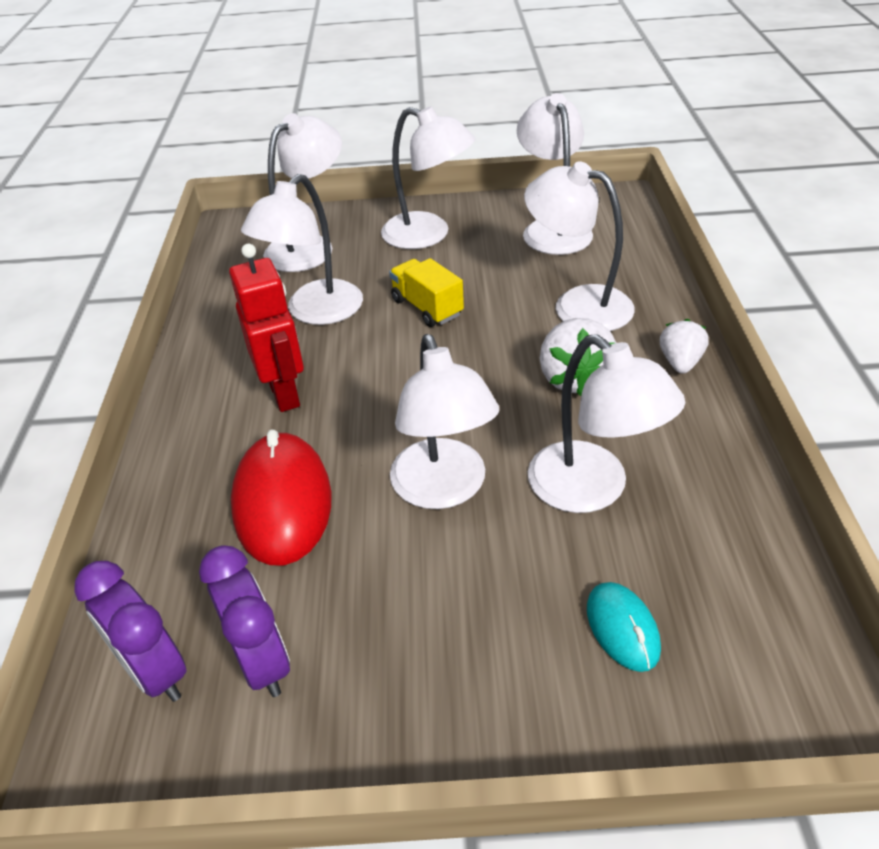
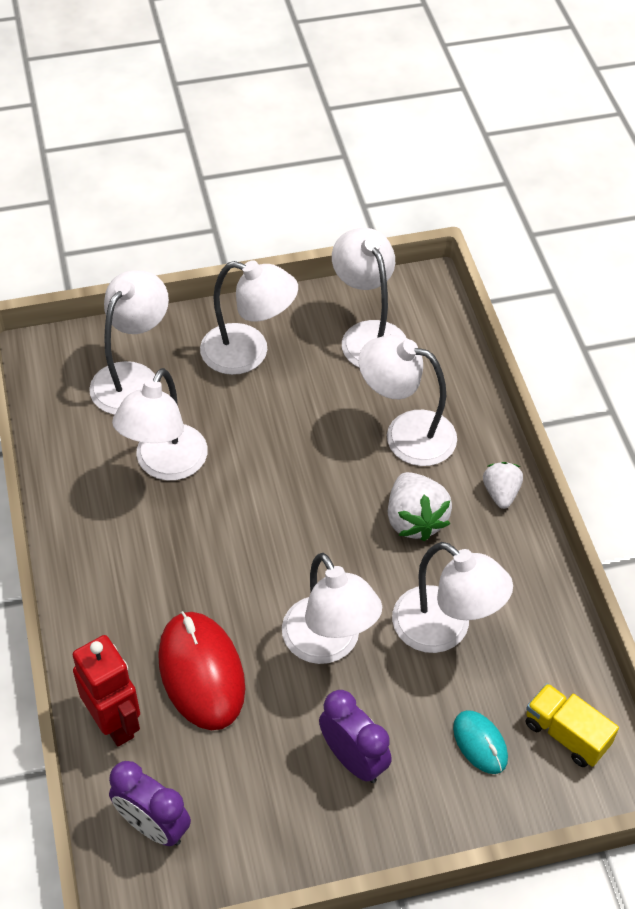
camera: 15 degrees left, 10 degrees up
(262, 661) = (229, 806): purple clock -> purple clock (353, 759)
(285, 394) = (167, 563): red robot -> red robot (115, 723)
(427, 307) = (269, 450): yellow truck -> yellow truck (566, 734)

